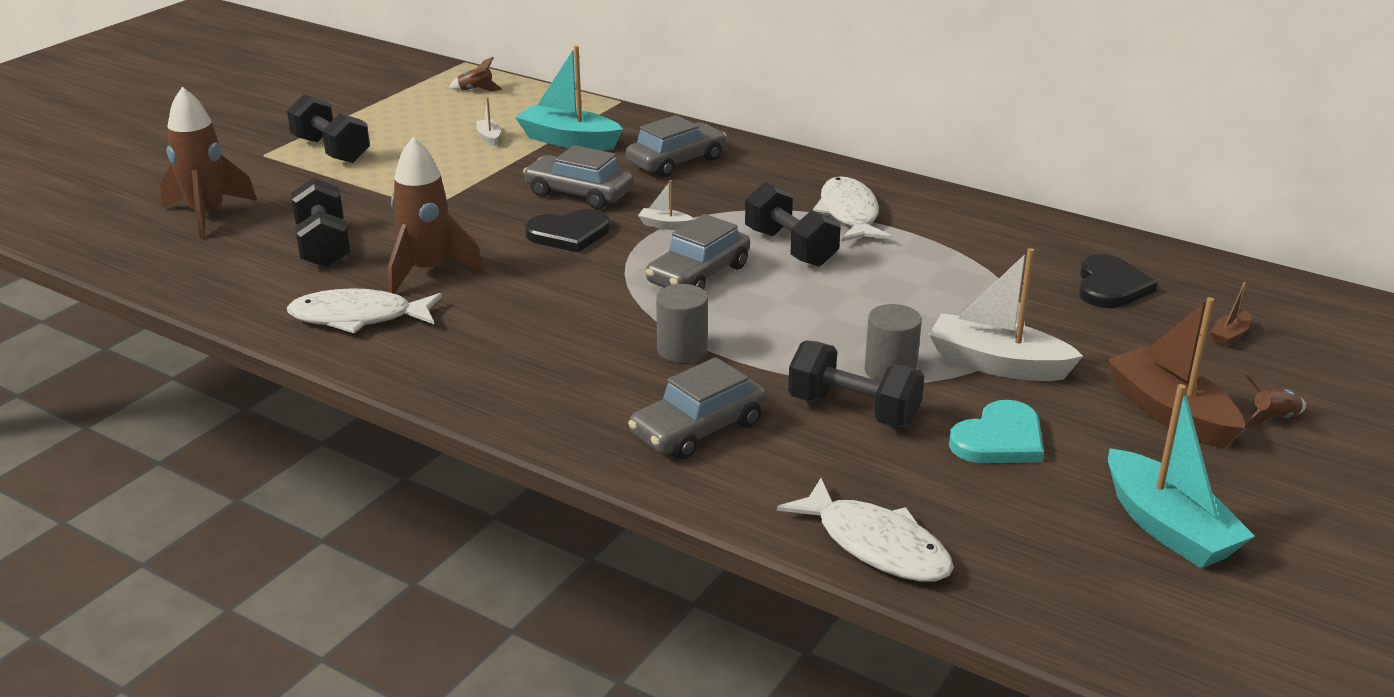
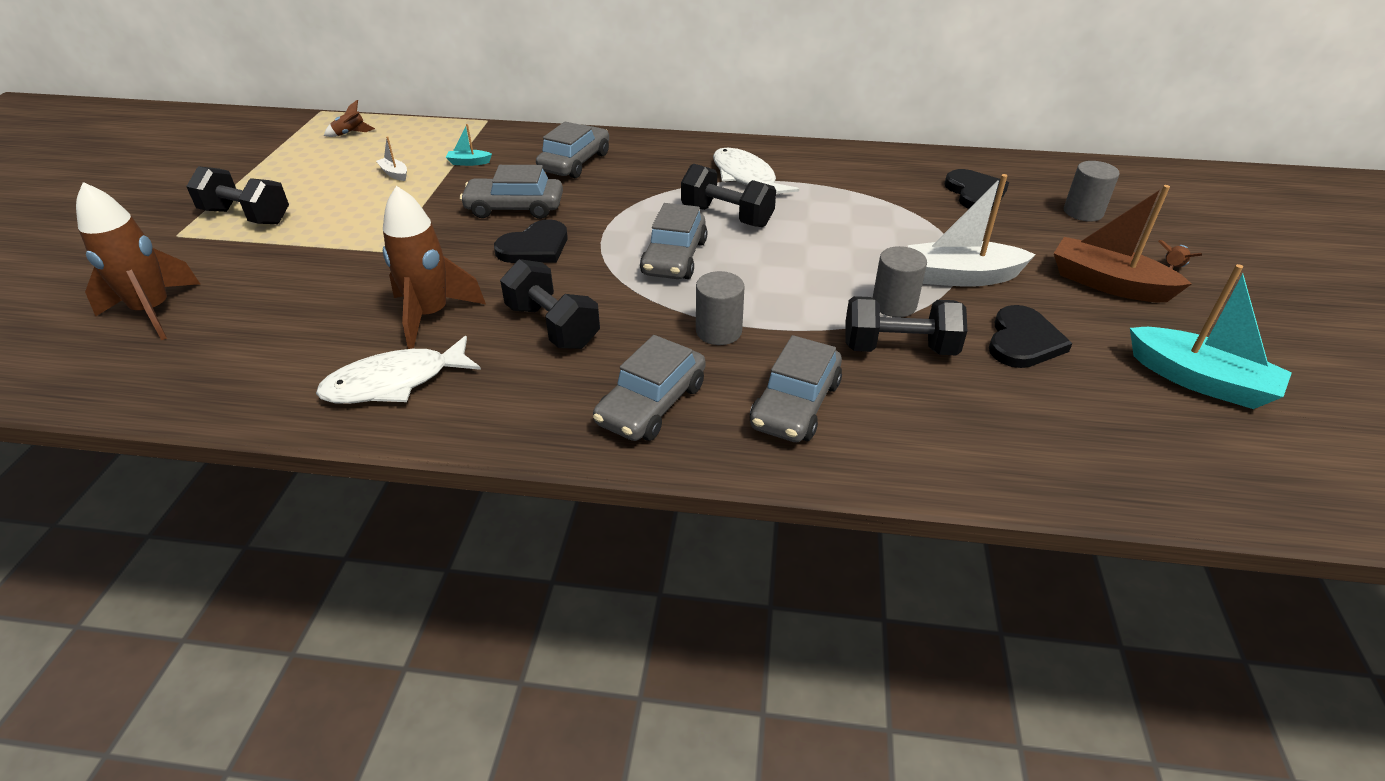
camera: 25 degrees left, 10 degrees up
(323, 246) = (305, 315): black dumbbell -> black dumbbell (553, 326)
(564, 392) = (652, 404): none -> grey car
(569, 141) = (469, 162): turquoise boat -> turquoise boat, size x0.45
(664, 225) = (610, 220): white boat -> none
(876, 545) = (1028, 471): white fish -> none
(999, 439) = (1023, 341): turquoise heart -> black heart
(1229, 335) = (1083, 212): brown boat -> grey cylinder

